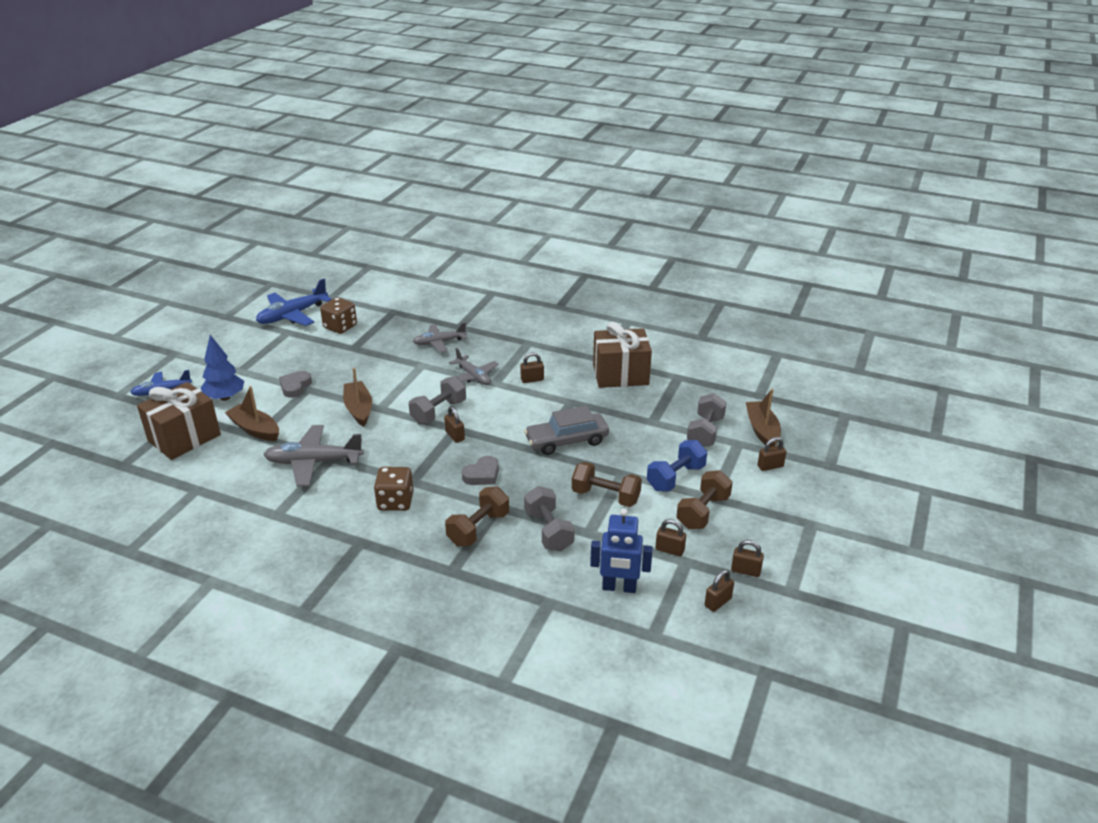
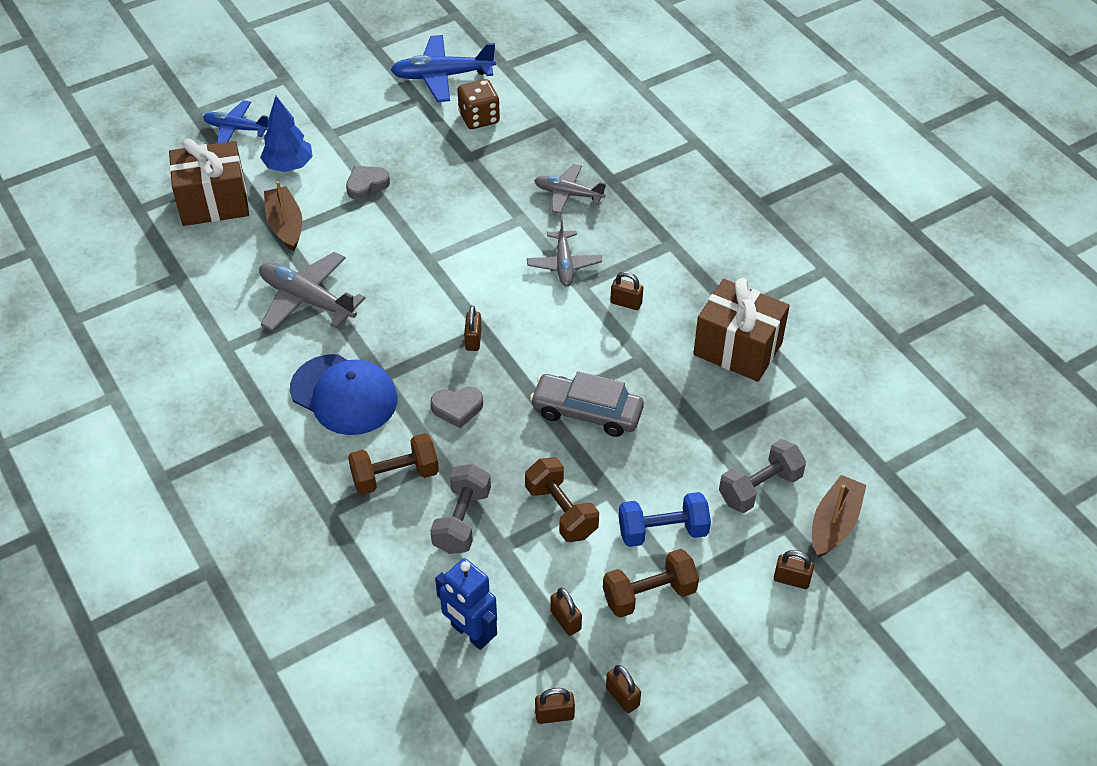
camera: 35 degrees right, 15 degrees up
(358, 409) = (405, 250): brown boat -> none
(395, 501) = (344, 395): brown dice -> blue cap
(438, 412) = (484, 297): grey dumbbell -> none

